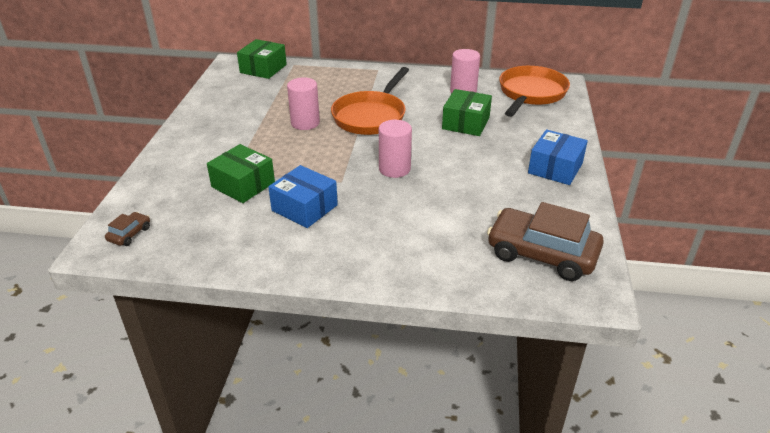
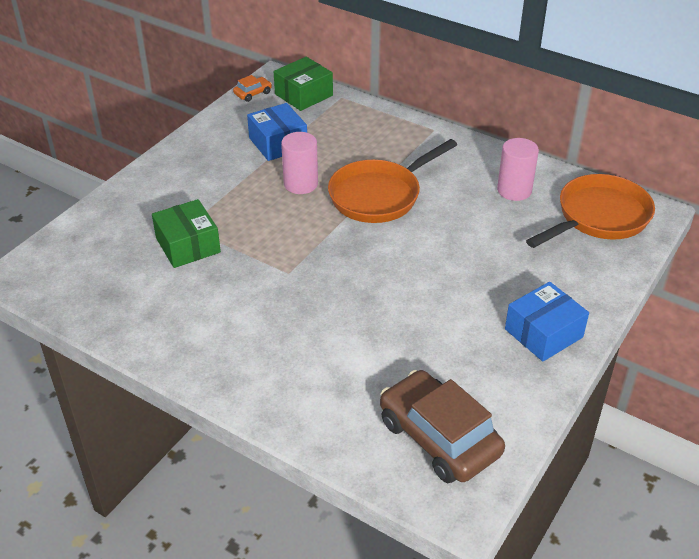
camera: 25 degrees right, 5 degrees up
(129, 234) = (51, 269): brown car -> none
(221, 76) = (253, 93): none -> orange car
(304, 208) = (230, 293): blue box -> blue box (278, 143)
(394, 169) = (356, 275): pink cylinder -> none
(465, 123) = (483, 237): green box -> none

